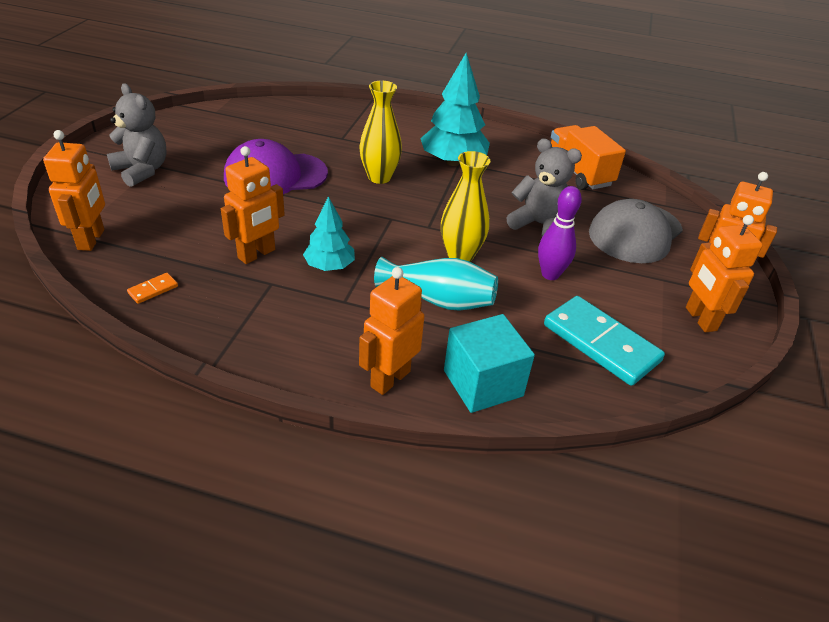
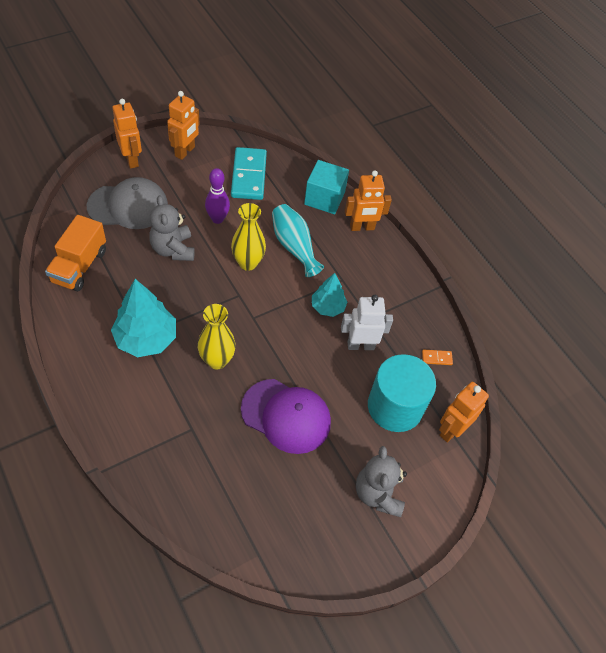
camera: 140 degrees left, 15 degrees up
(172, 227) = (395, 406): none -> turquoise cylinder
(257, 254) = (360, 345): orange robot -> white robot

